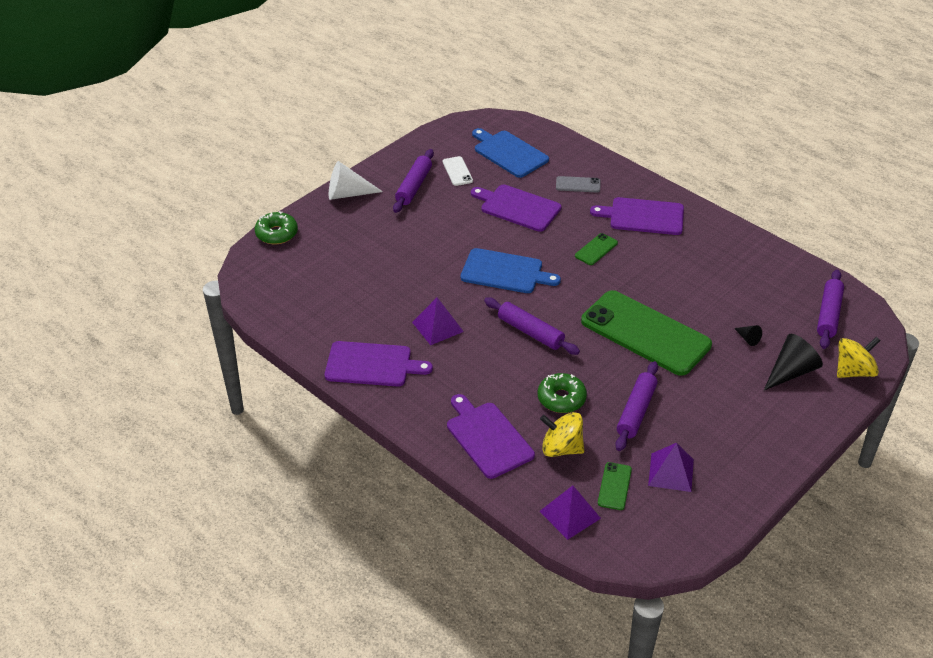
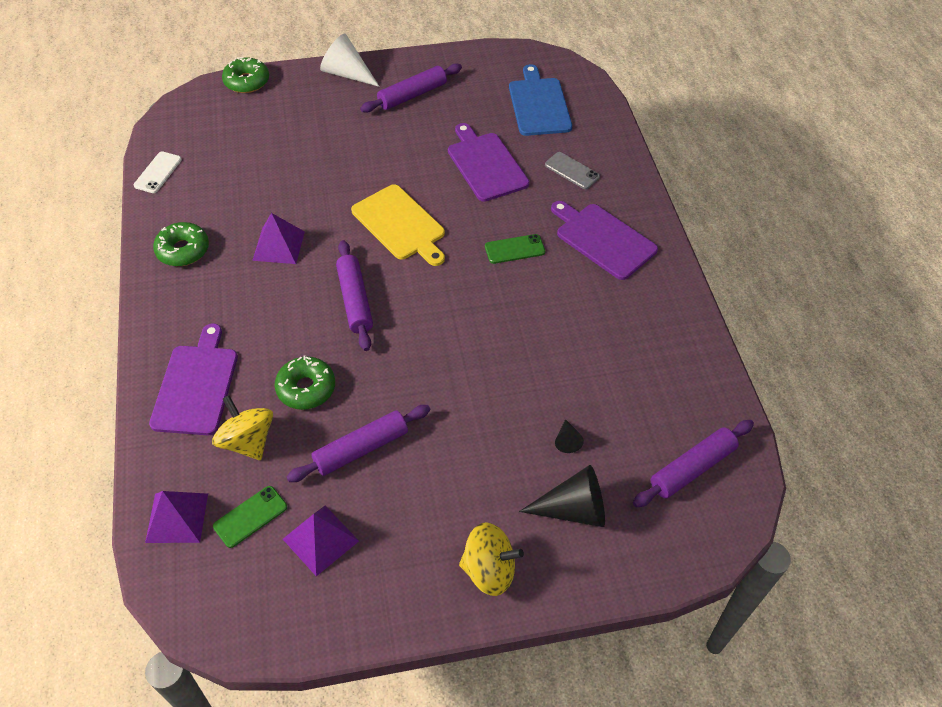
camera: 35 degrees right, 10 degrees up
(372, 365) = (183, 250): purple cutting board -> green donut
(457, 171) = (469, 99): white phone -> white phone (158, 172)
(505, 272) = (400, 225): blue cutting board -> yellow cutting board
(645, 333) = (464, 368): green phone -> none
(854, 371) = (648, 555): yellow spinning top -> yellow spinning top (489, 570)

